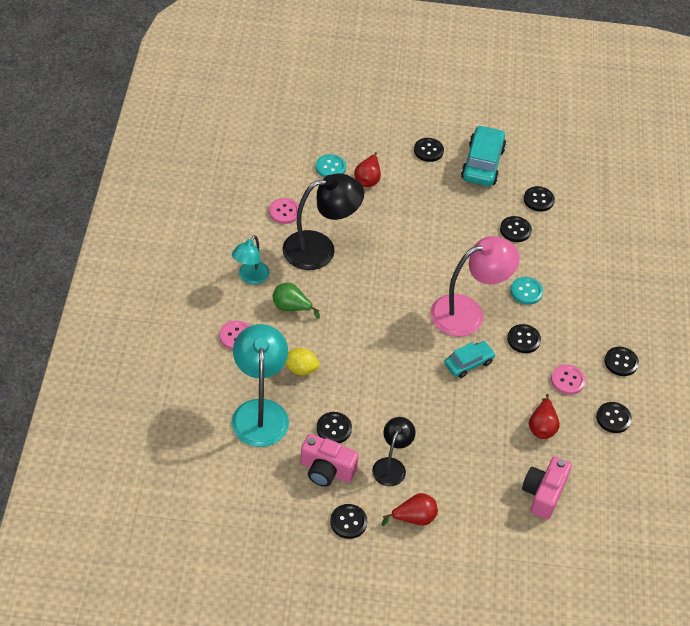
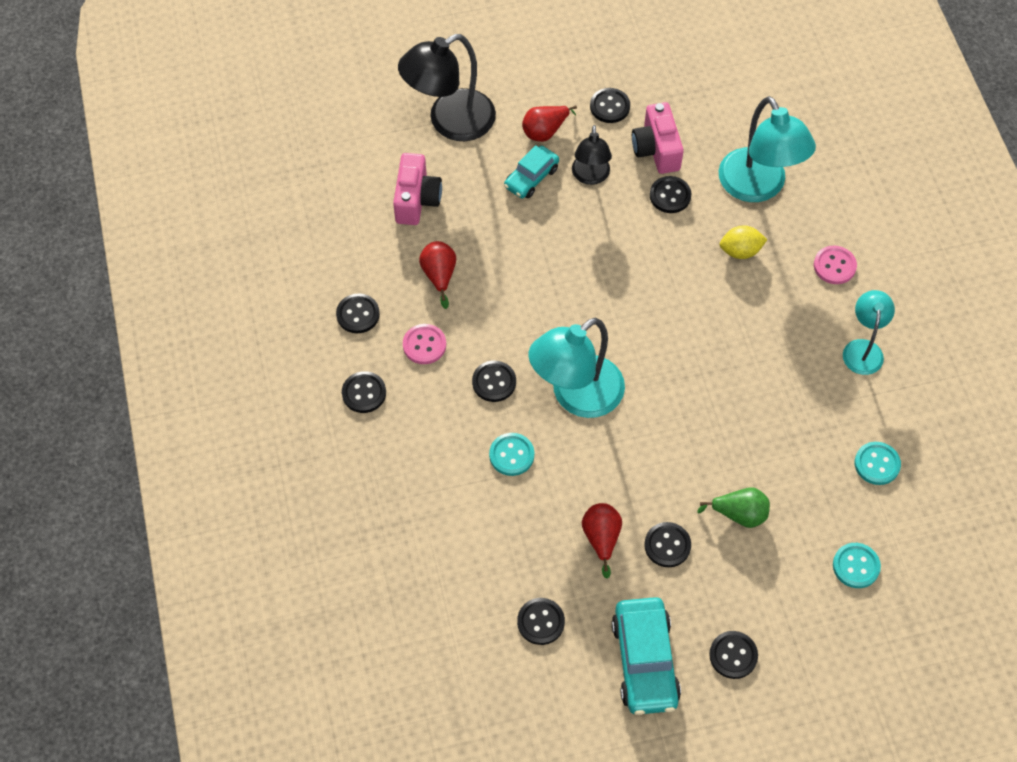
camera: 165 degrees right, 10 degrees up
(284, 212) = (877, 464): pink button -> turquoise button
(291, 307) = (792, 325): green pear -> green pear (739, 514)
(320, 249) = (801, 423): black lamp -> black lamp (450, 122)
(326, 470) = (656, 149): pink camera -> pink camera turned 105 degrees counterclockwise
(368, 179) = (795, 565): red pear -> red pear (601, 538)
(468, 312) = (576, 396): pink lamp -> turquoise lamp
(468, 363) = (550, 326): turquoise car -> turquoise car (531, 177)
(515, 230) = (557, 552): black button -> black button (667, 545)

